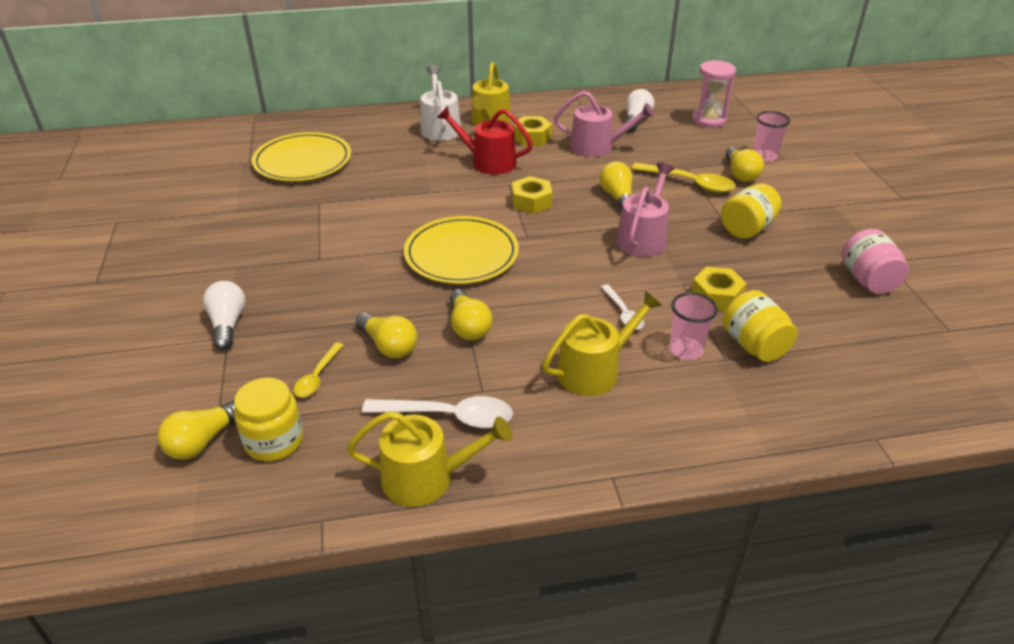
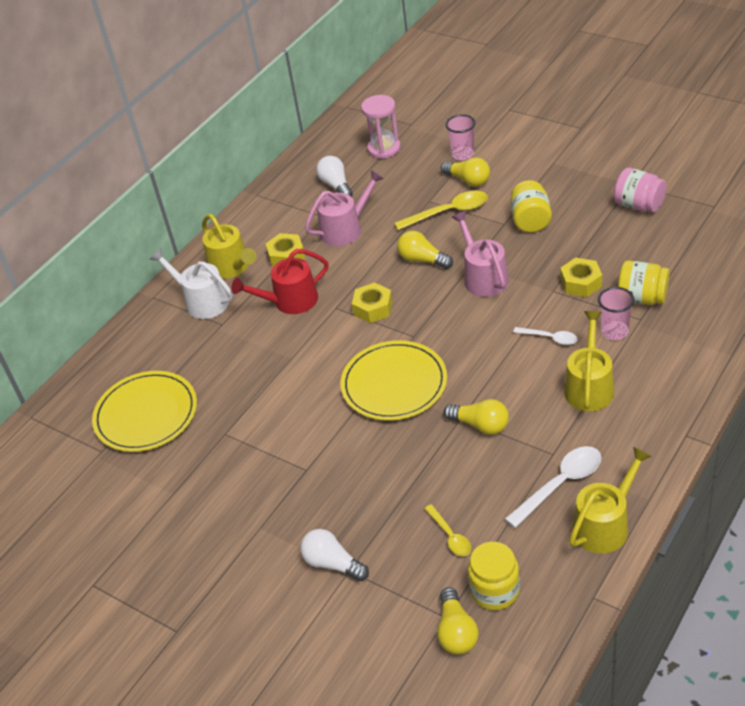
camera: 40 degrees left, 5 degrees up
(388, 346) = (457, 479): yellow light bulb -> none

